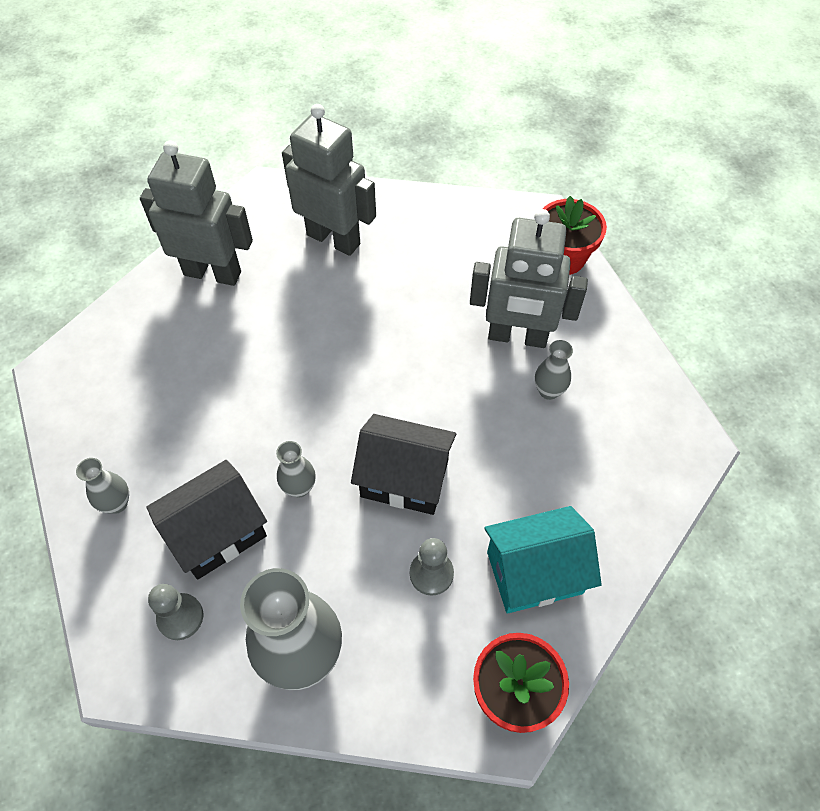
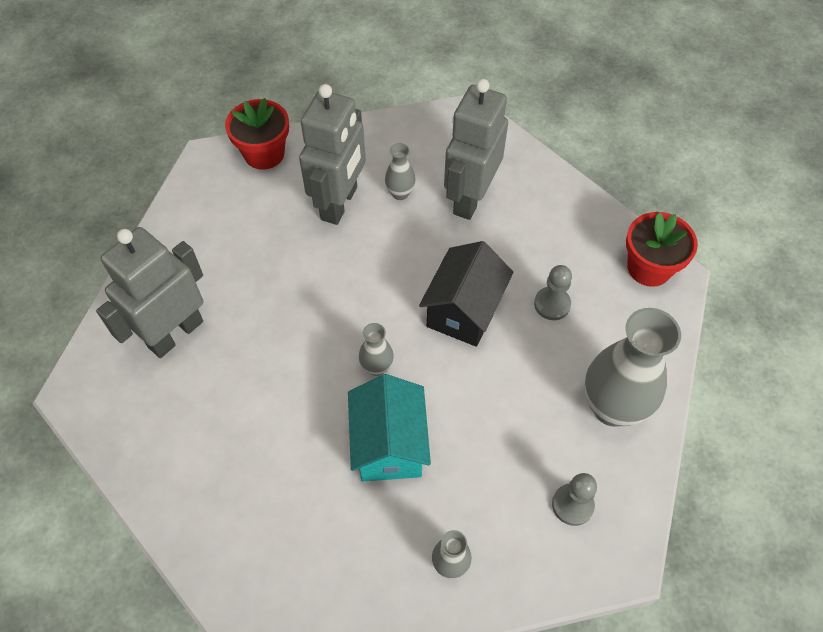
camera: 80 degrees left, 0 degrees up
(213, 273) = (181, 457): grey robot -> grey robot (470, 198)
(217, 532) = (494, 469): black house -> none
(299, 487) = (459, 395): grey vase -> grey vase (377, 367)
(534, 572) = (558, 236): turquoise house -> turquoise house (389, 444)

